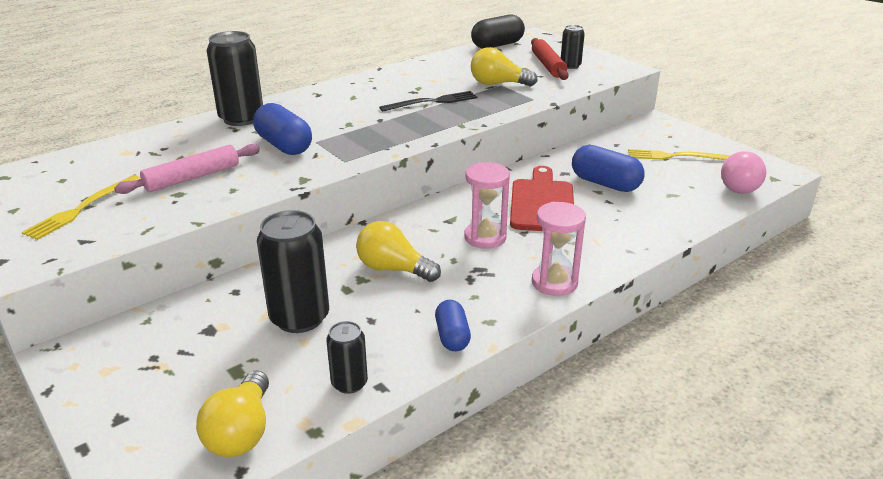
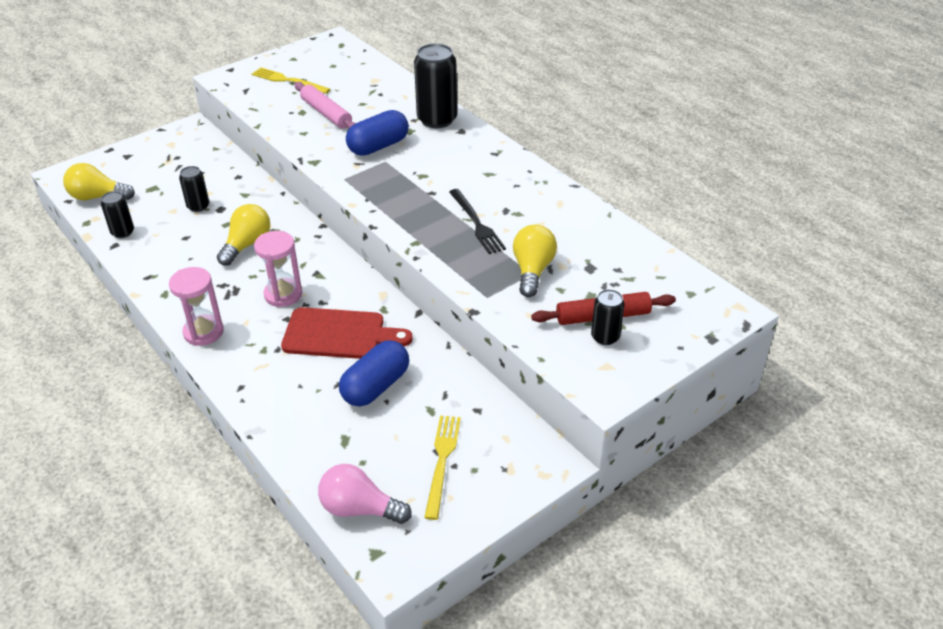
camera: 90 degrees right, 10 degrees up
(299, 318) = (198, 206): black can -> black can, size x0.55
(452, 336) = (153, 275): blue capsule -> none
(497, 45) = (677, 275): black capsule -> none

